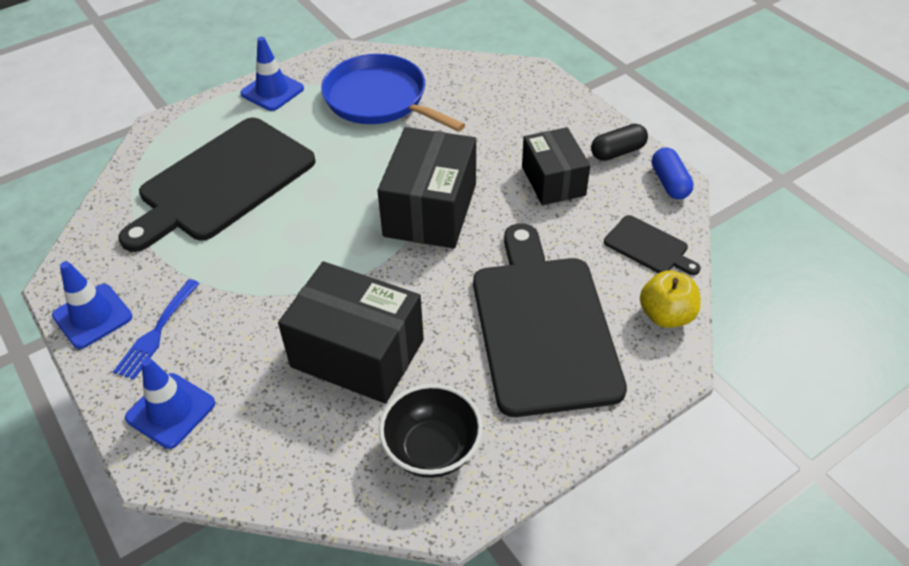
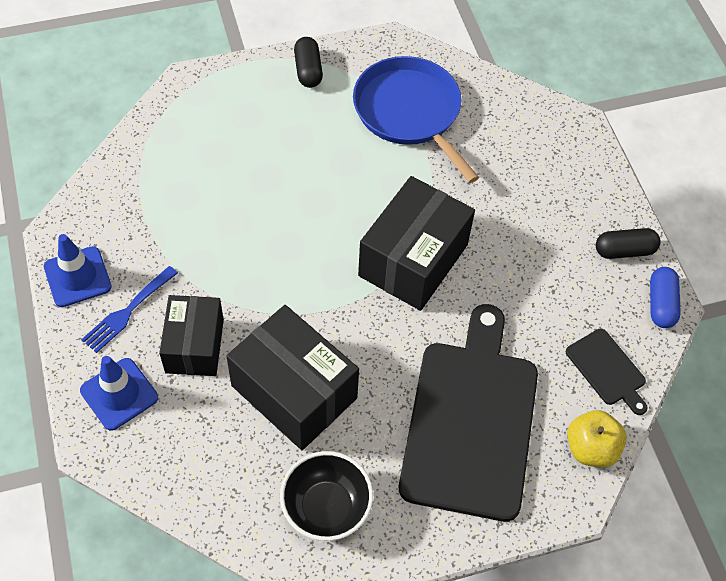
camera: 15 degrees right, 10 degrees up
(222, 182) = (229, 166): black cutting board -> none
(272, 91) = (308, 70): blue traffic cone -> black capsule
(553, 181) = (545, 264): black box -> black box (194, 346)

